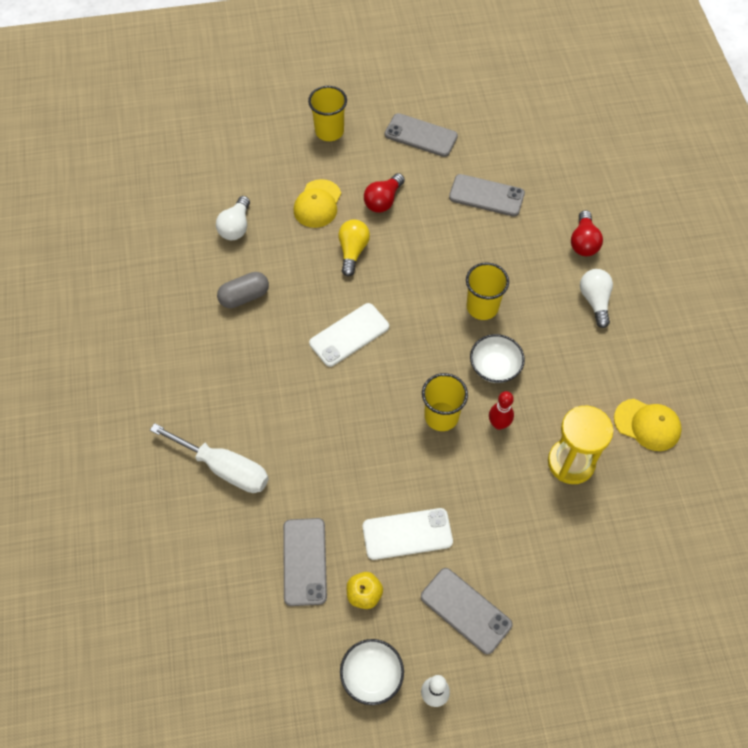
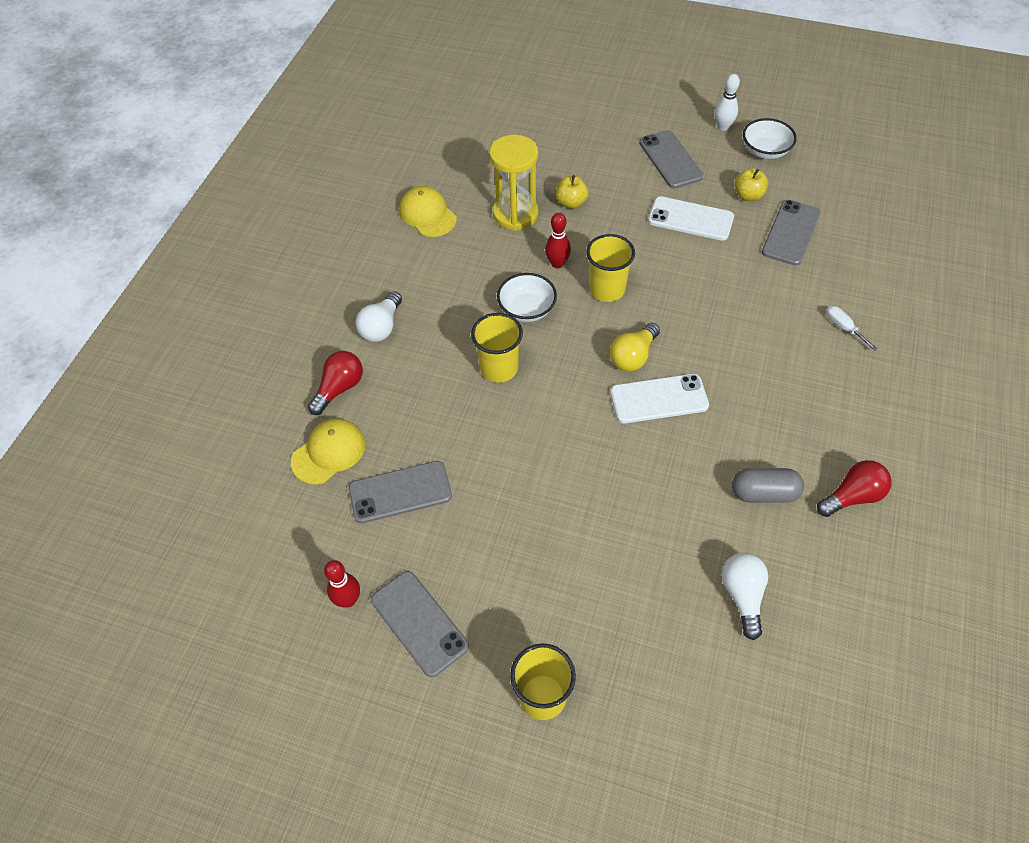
camera: 150 degrees left, 5 degrees down
(224, 468) = (843, 327): white screwdriver -> white screwdriver, size x0.45
(236, 227) = (742, 596): white light bulb -> white light bulb turned 45 degrees counterclockwise
(317, 204) = (618, 580): yellow cap -> yellow cap (329, 452)
(353, 251) = (605, 493): yellow light bulb -> yellow light bulb (633, 356)
(383, 201) = (530, 544): red light bulb -> red light bulb (852, 496)
(470, 129) = (348, 600): none -> red bowling pin
(486, 196) = (400, 492): grey phone -> grey phone turned 60 degrees counterclockwise
(529, 501) = (571, 202): none -> yellow apple

